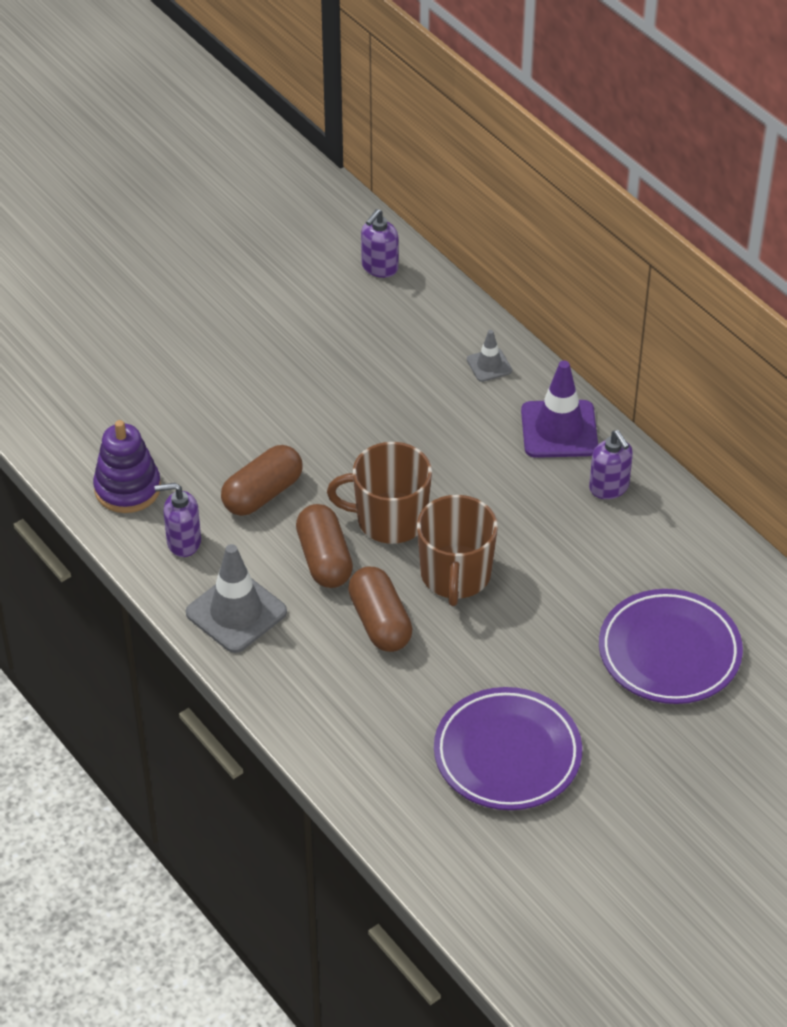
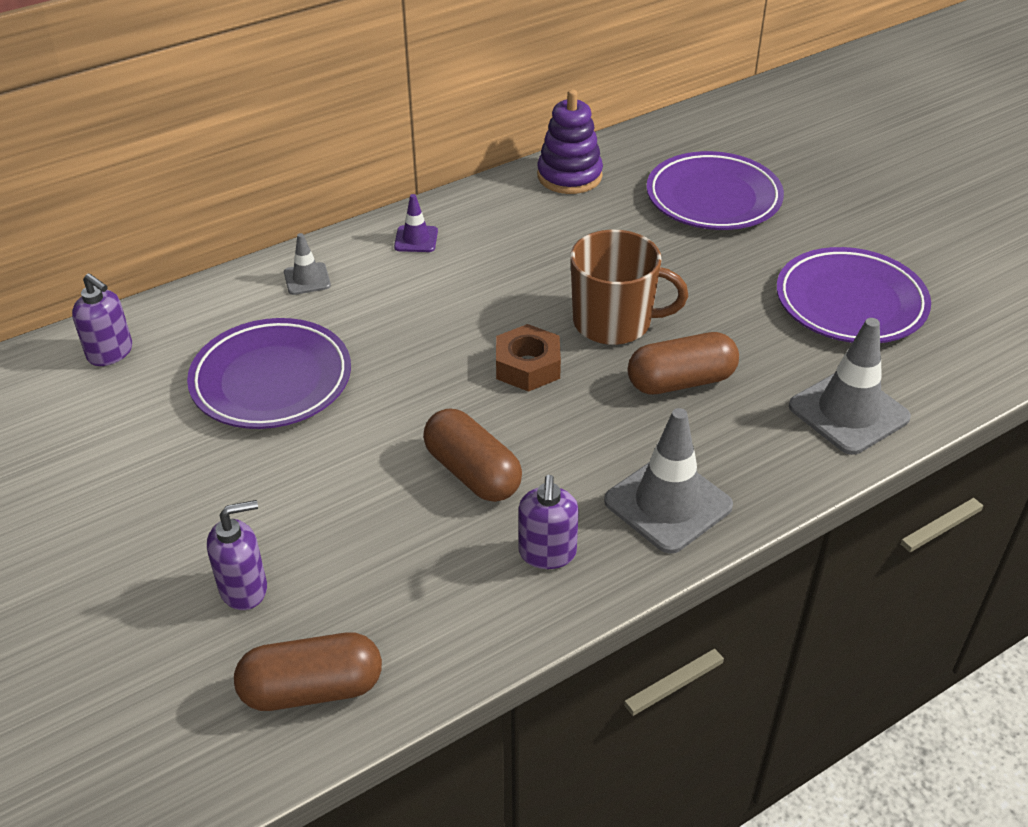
camera: 85 degrees left, 5 degrees down
(127, 488) = (441, 614): purple stacking toy -> purple stacking toy (569, 176)
(324, 559) = (585, 422): brown capsule -> brown capsule (312, 689)
(351, 738) = (848, 412): none -> grey traffic cone
(356, 364) = (271, 380): none -> purple plate
(389, 519) = (528, 366): brown mug -> brown nut
(559, 429) = (416, 239): purple traffic cone -> purple traffic cone, size x0.52
(609, 487) = (502, 215): purple soap dispenser -> purple soap dispenser (244, 589)

